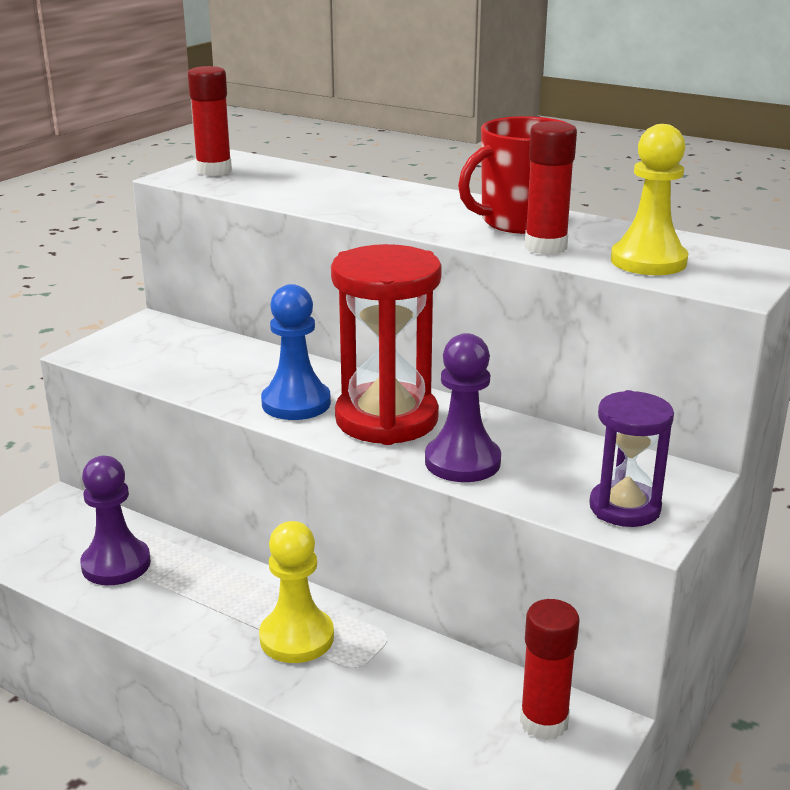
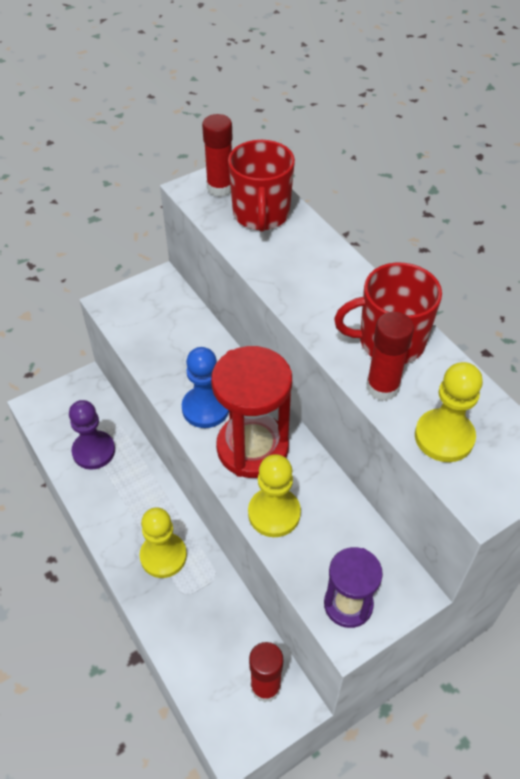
camera: 25 degrees right, 25 degrees up
(283, 178) = (261, 214): none -> red mug
(462, 462) = (274, 513): purple pawn -> yellow pawn

